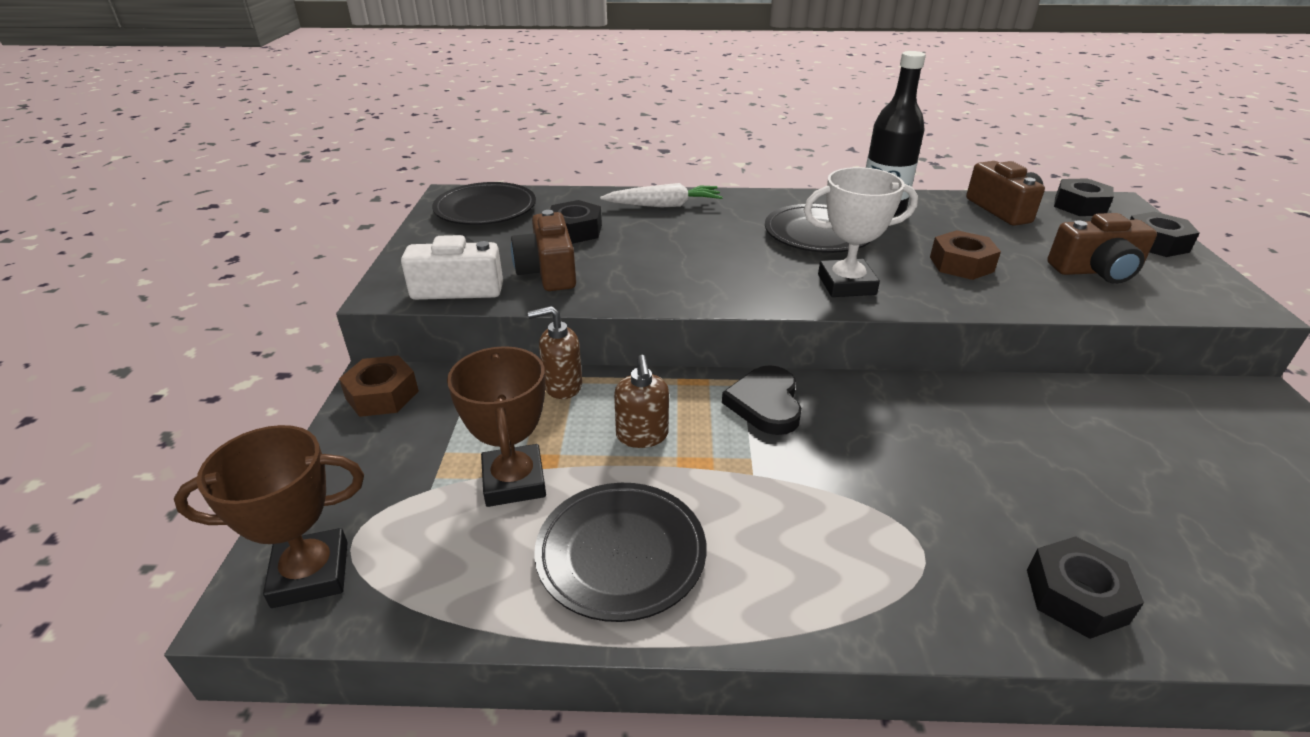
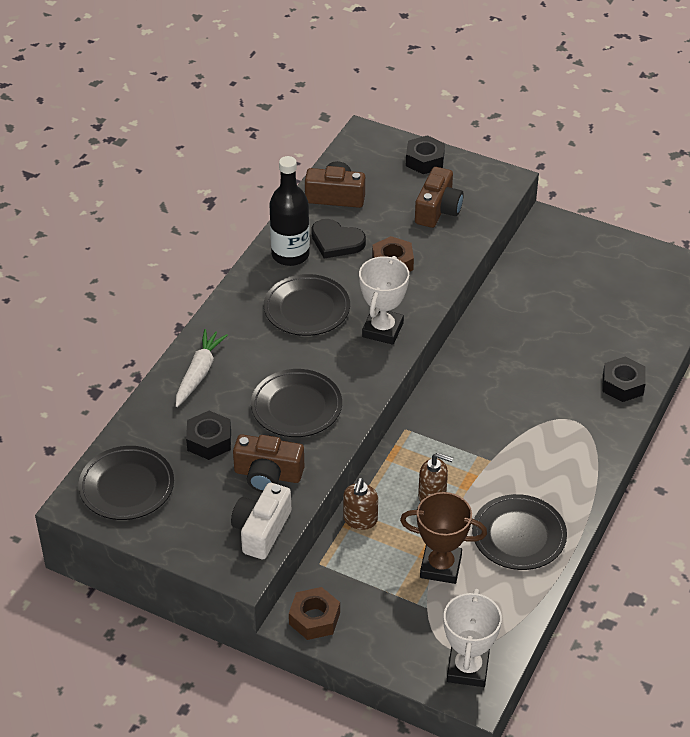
camera: 65 degrees left, 10 degrees up
(311, 574) = (467, 669): brown trophy -> white trophy
(665, 263) = (296, 407): none -> black plate
(765, 403) = (435, 428): black heart -> black heart (336, 241)
(1079, 206) = (355, 156): black nut -> none

